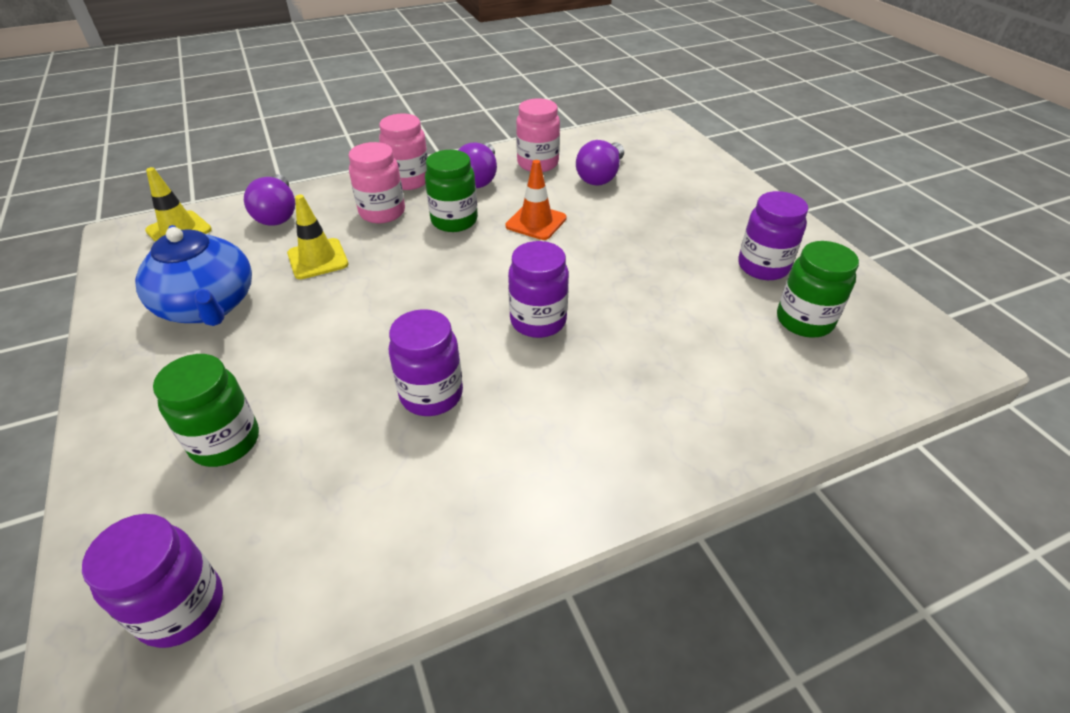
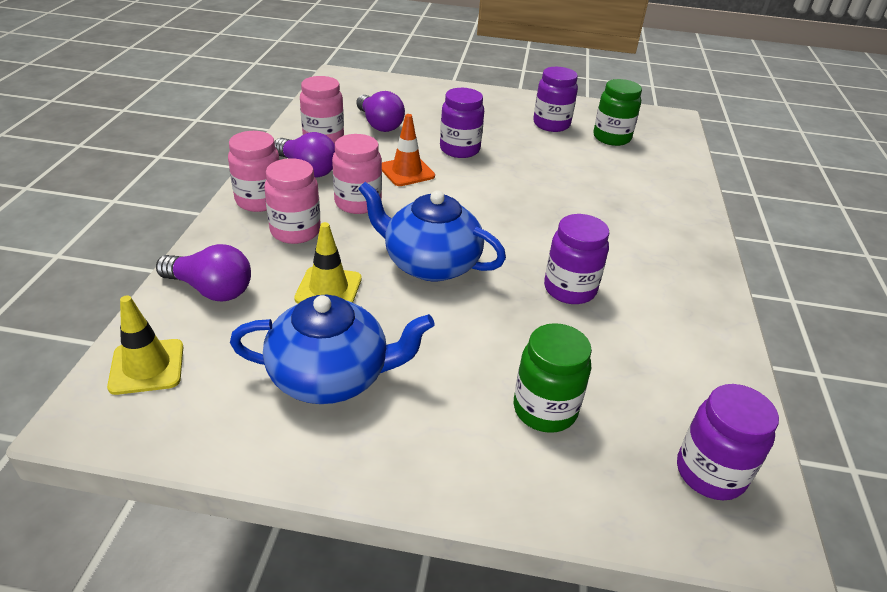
camera: 60 degrees left, 5 degrees down
(397, 293) = (430, 264): none -> blue teapot
(454, 221) = (358, 203): green jar -> pink jar
(538, 321) = (528, 218): purple jar -> purple jar (459, 149)

